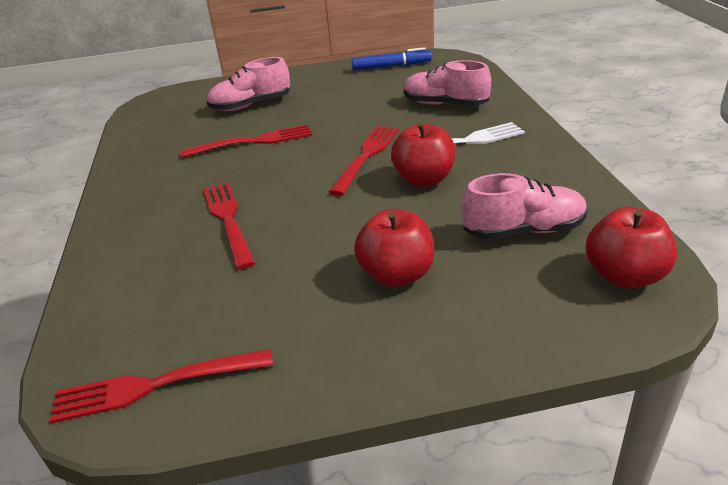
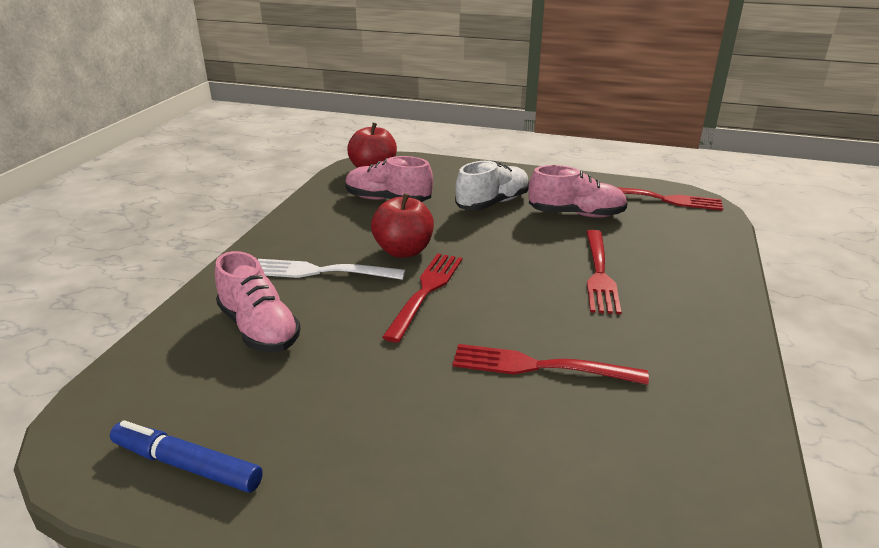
camera: 155 degrees left, 5 degrees down
(251, 105) = (508, 463): pink shoe -> pink shoe (576, 214)
(366, 156) = (426, 292): red fork -> red fork turned 150 degrees clockwise
(396, 275) = (493, 203): red apple -> white shoe

